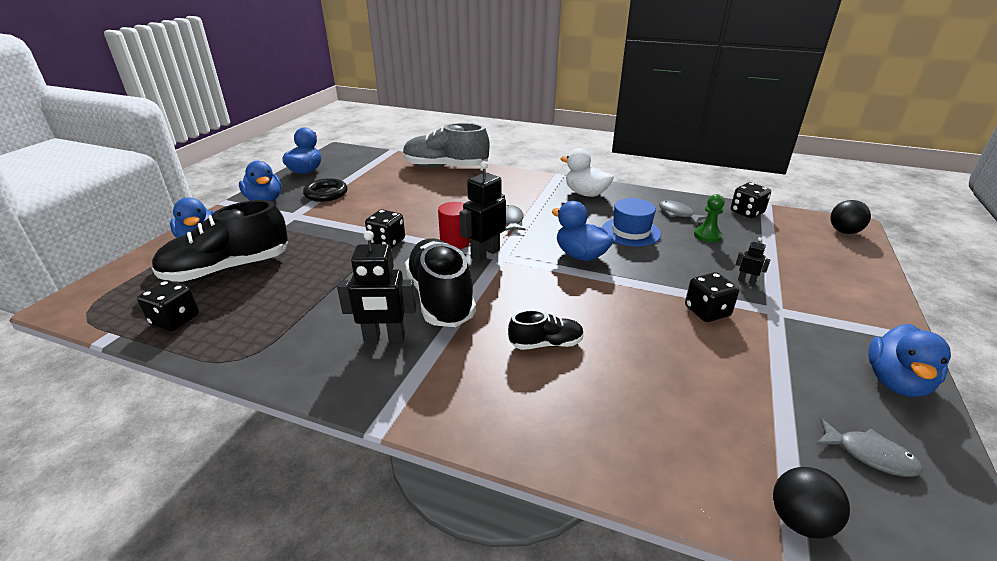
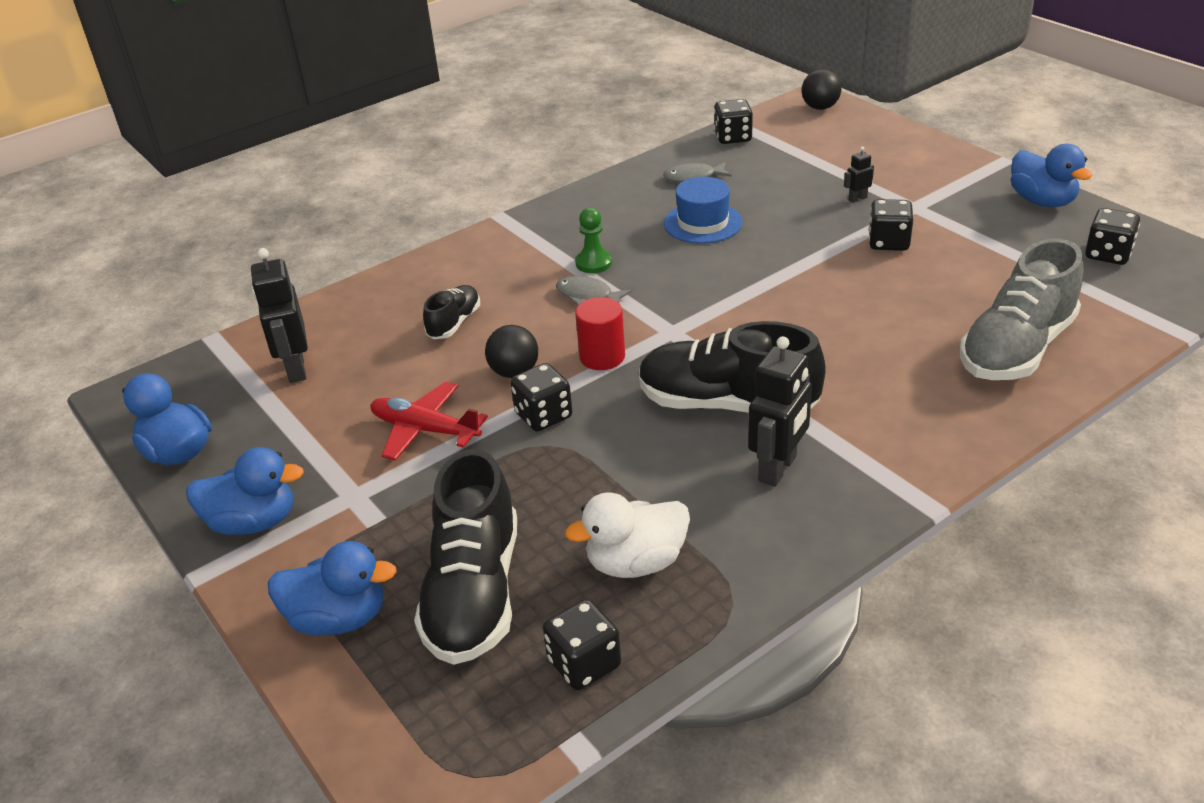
camera: 55 degrees left, 5 degrees up
(326, 193) = (307, 445): black ring -> none
(354, 215) = (424, 430): none -> red plane
(445, 167) = (352, 301): grey shoe -> grey shoe (1016, 349)
(485, 254) = (654, 342): black robot -> black robot (295, 369)
(546, 344) = (870, 357): black shoe -> black shoe (454, 323)
(580, 255) = (722, 275): blue duck -> none
(586, 194) = (577, 216): white duck -> white duck (636, 562)
(707, 235) = (756, 181): green pawn -> green pawn (593, 263)
(799, 520) = (1151, 315): black ball -> black ball (514, 372)
(869, 455) = (1108, 254): grey fish -> black dice

